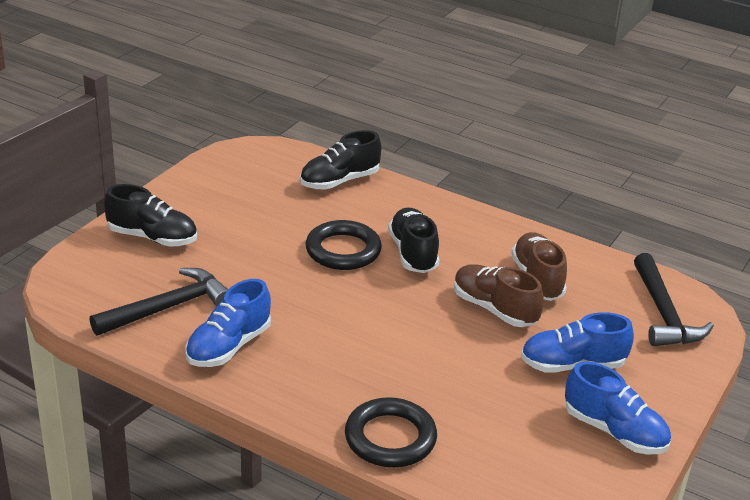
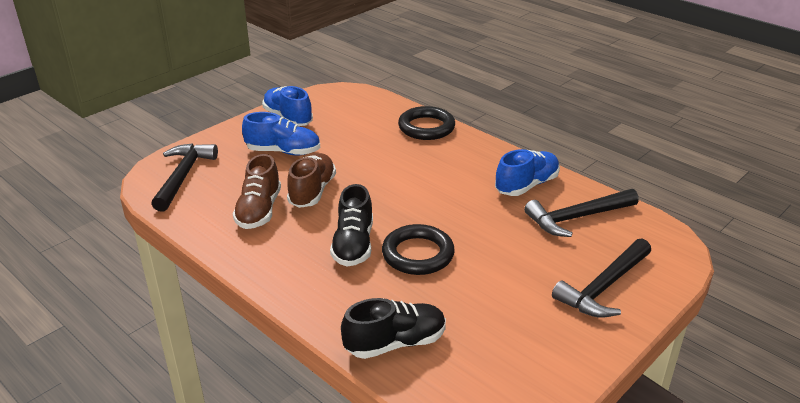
camera: 165 degrees left, 0 degrees up
(152, 237) = (604, 287): black shoe -> black hammer
(494, 309) = (312, 191): brown shoe -> brown shoe turned 135 degrees counterclockwise

